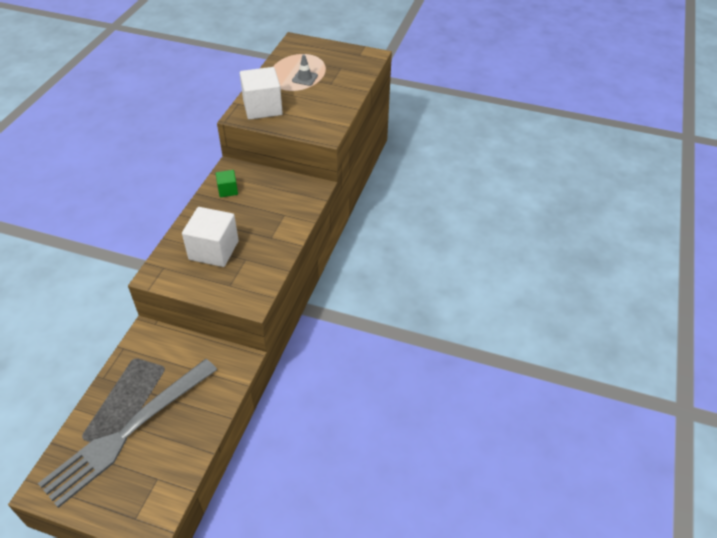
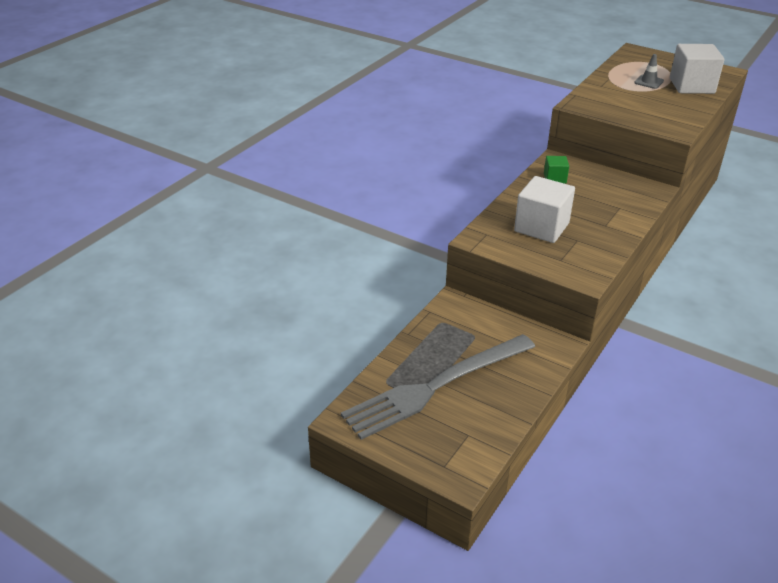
camera: 15 degrees right, 10 degrees down
(262, 108) = (603, 101): white cube -> white cube (692, 86)

